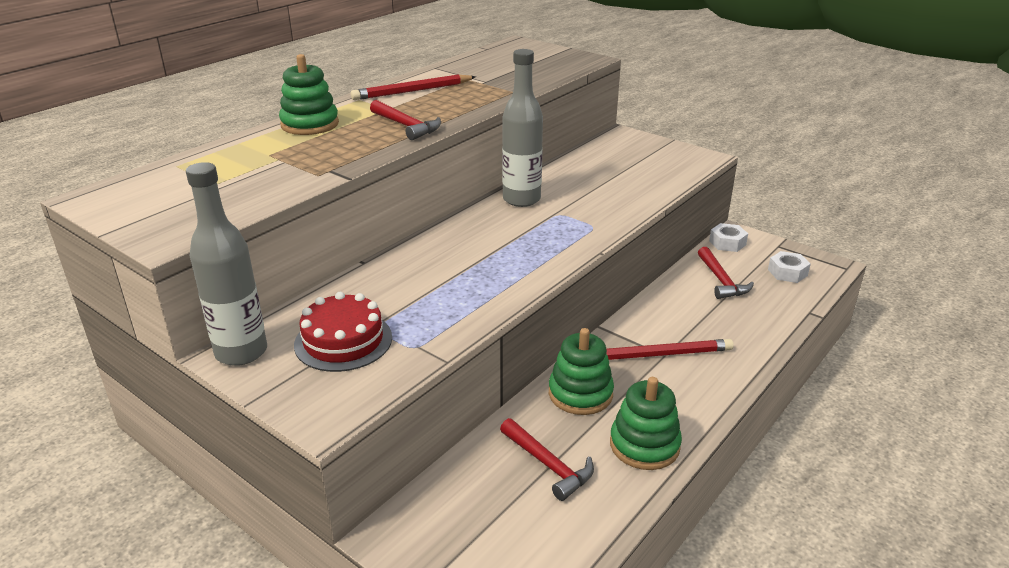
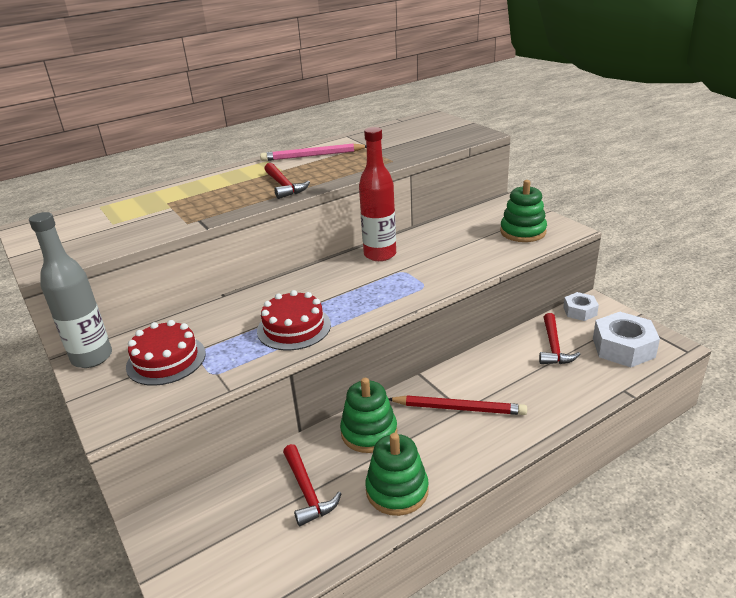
camera: 20 degrees right, 0 degrees up
(310, 124) = (215, 179): green stacking toy -> green stacking toy (523, 232)
(412, 91) = (312, 156): red pencil -> pink pencil
(476, 286) = (294, 327): none -> red cake
(521, 199) = (380, 254): grey bottle -> red bottle
(787, 272) = (623, 347): white nut -> white nut, size x1.70

